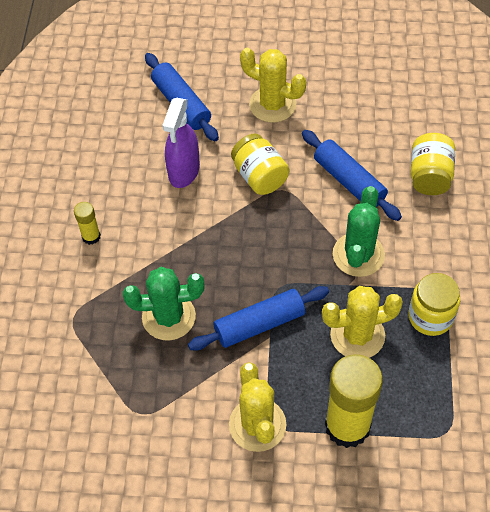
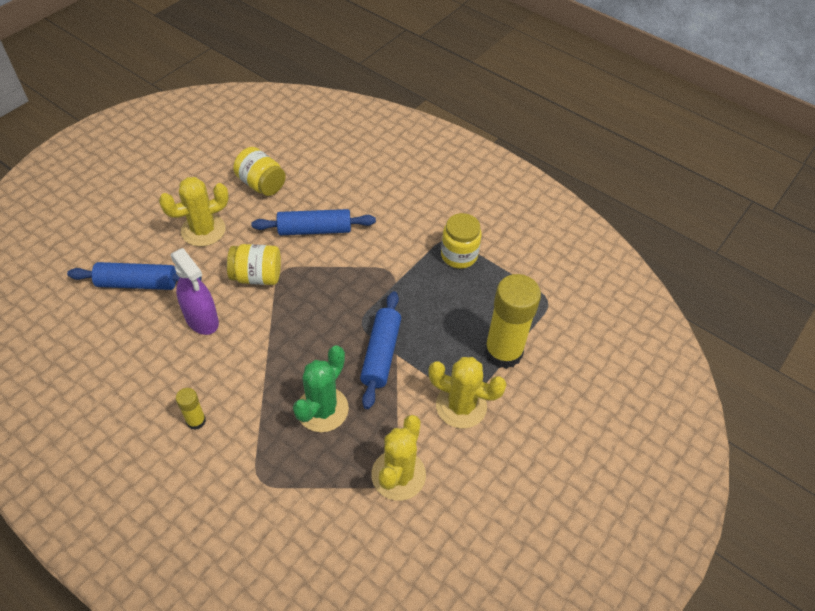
camera: 60 degrees left, 5 degrees down
(357, 335) = (439, 302): yellow cactus -> yellow cactus (398, 475)
(358, 255) = (377, 262): green cactus -> none
(429, 176) = (354, 187): yellow jar -> yellow jar (261, 184)

